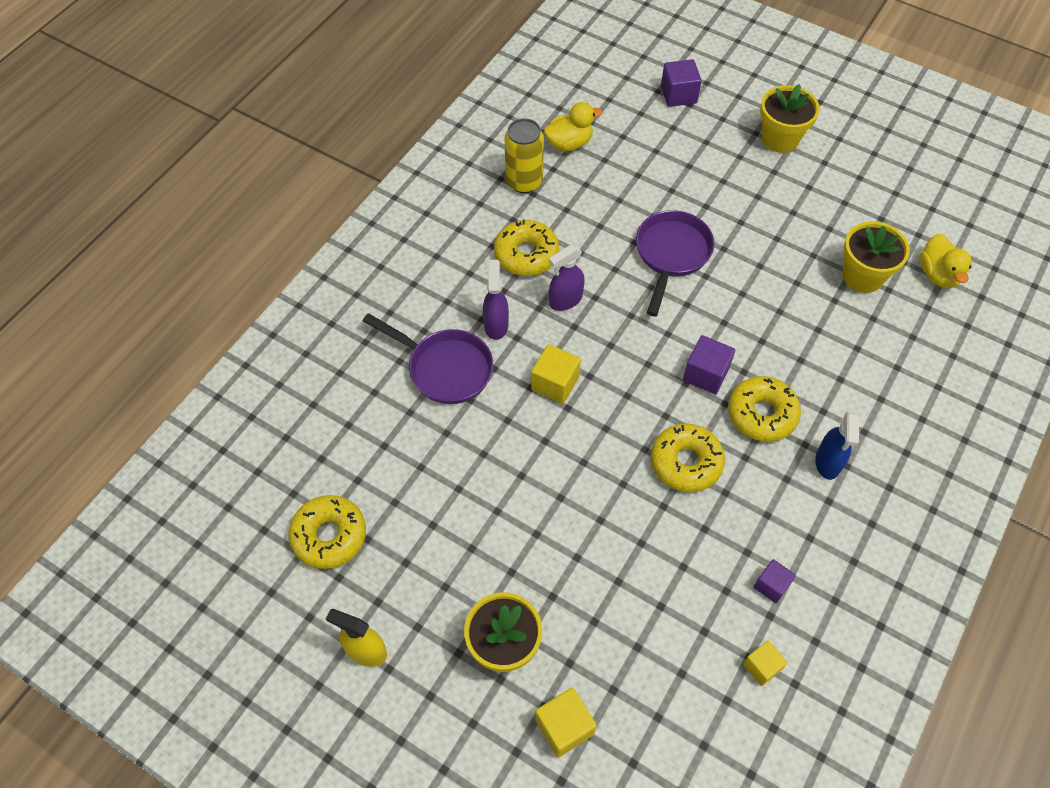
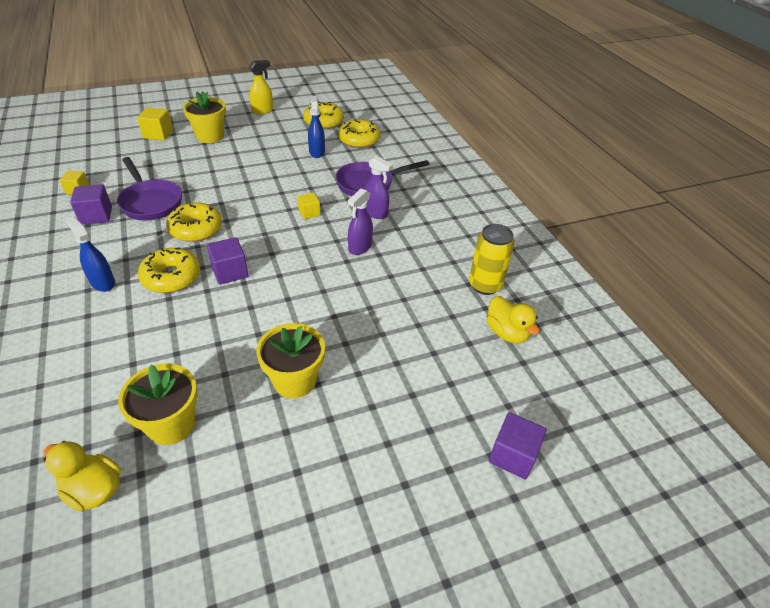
camera: 125 degrees right, 15 degrees down
(422, 476) = (317, 152): none -> blue spray bottle
(526, 254) = (415, 251): yellow donut -> yellow donut (359, 140)
(555, 383) = (309, 213): yellow cube -> yellow cube, size x0.66
(565, 300) = (360, 247): purple spray bottle -> purple spray bottle turned 150 degrees counterclockwise
(569, 143) = (507, 333): yellow duck -> yellow duck turned 45 degrees counterclockwise
(671, 255) = (335, 318): purple pan -> purple pan (150, 202)
(771, 585) = (96, 215): purple cube -> purple cube, size x1.51
(780, 139) = (377, 501): yellow flower pot -> yellow flower pot (294, 380)

